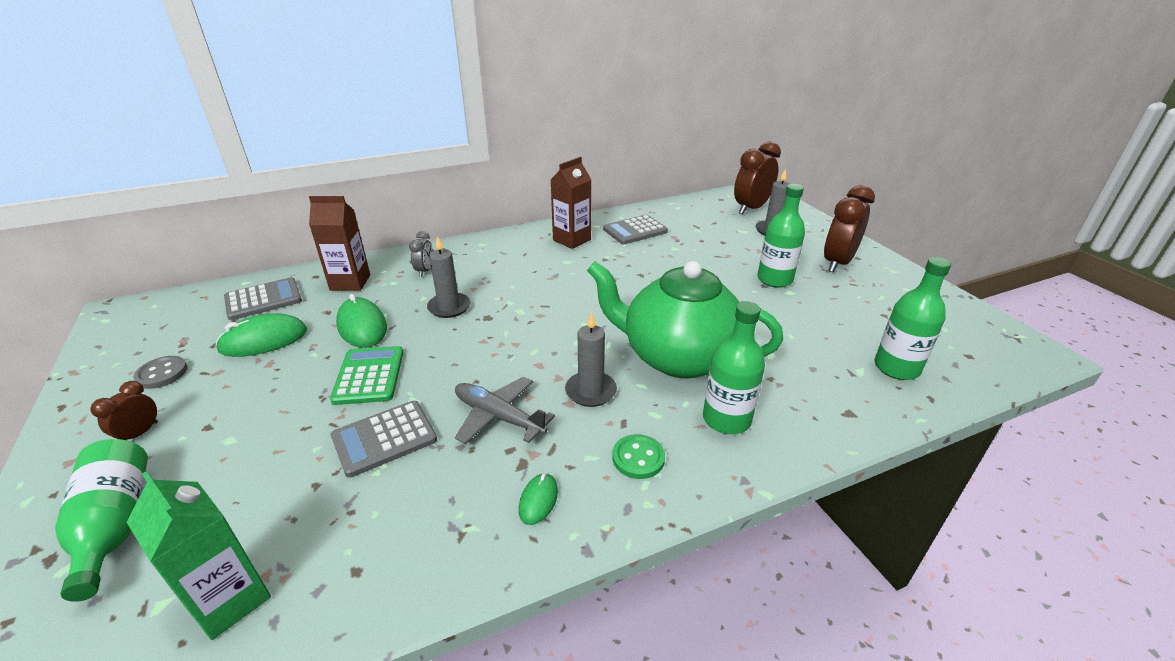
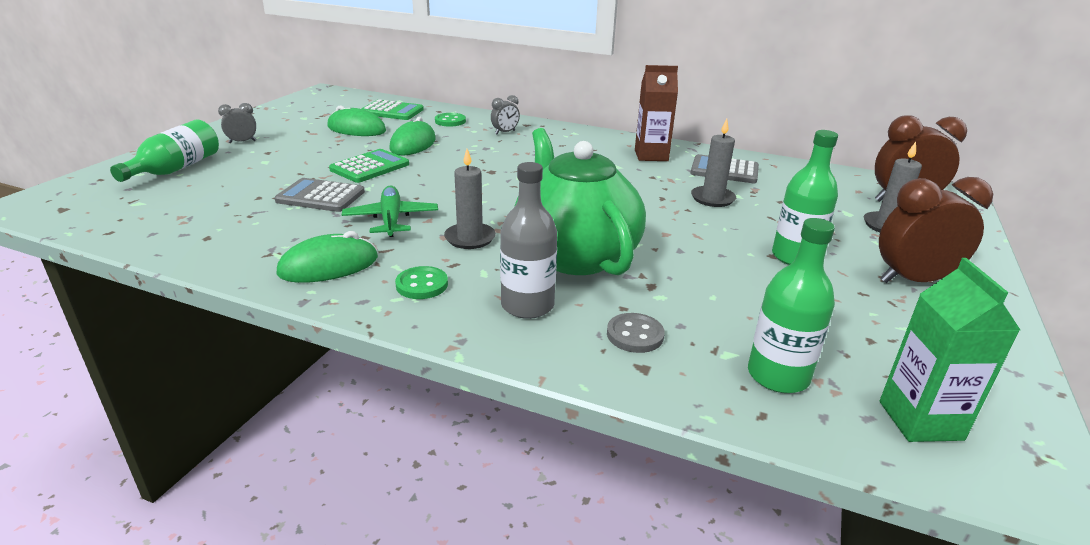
camera: 45 degrees right, 5 degrees down
(140, 433) = (242, 142): brown clock -> grey clock
(162, 374) = (292, 123): grey button -> grey button (635, 335)
(230, 600) = (155, 216): green carton -> green carton (920, 420)
(263, 300) = (392, 111): grey calculator -> green calculator
(350, 282) = (450, 121): brown carton -> green button
(449, 307) = (479, 156): grey candle -> grey candle (712, 198)
(499, 417) = (391, 219): grey plane -> green plane
(538, 500) = (328, 266): green mouse -> green mouse, size x1.84
(726, 419) = (527, 305): green bottle -> grey bottle

